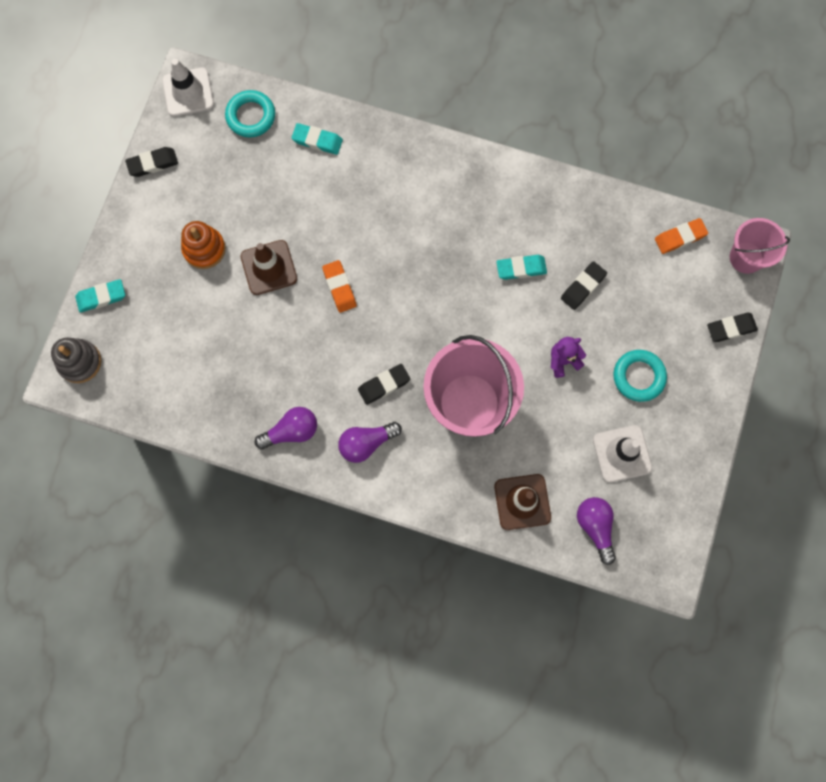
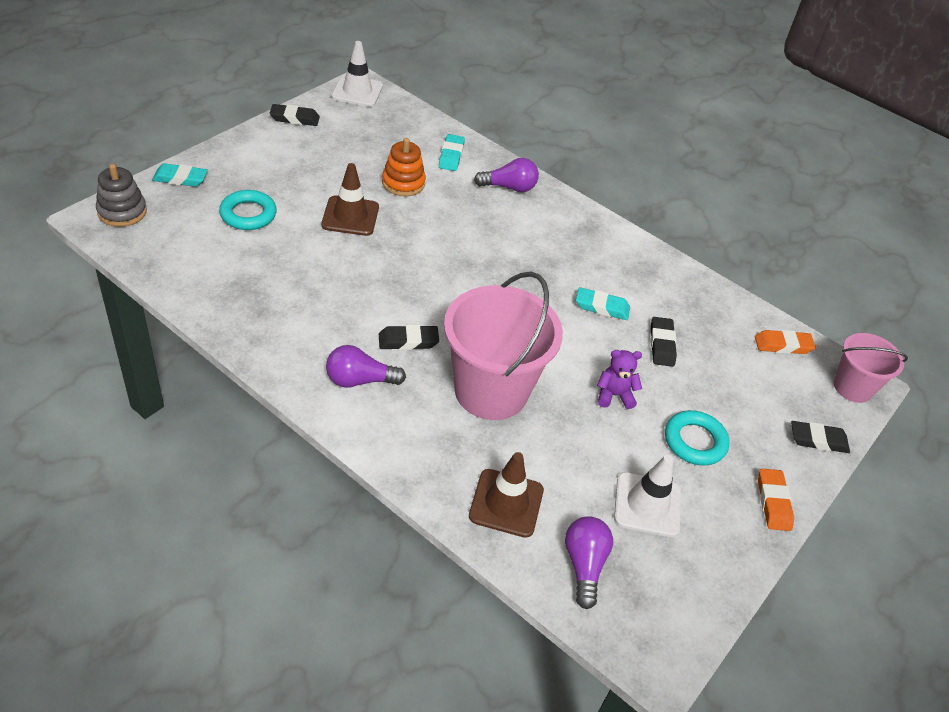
camera: 15 degrees right, 30 degrees down
(204, 249) = (299, 183): orange stacking toy -> orange stacking toy (403, 183)
(251, 116) = (401, 122): turquoise ring -> turquoise ring (248, 214)
(291, 431) = (287, 340): purple light bulb -> purple light bulb (509, 187)
(317, 141) = (451, 156): turquoise eraser -> turquoise eraser turned 60 degrees clockwise
(339, 287) = (409, 254): orange eraser -> orange eraser (773, 502)
(583, 287) = (661, 344): black eraser -> black eraser turned 60 degrees counterclockwise

